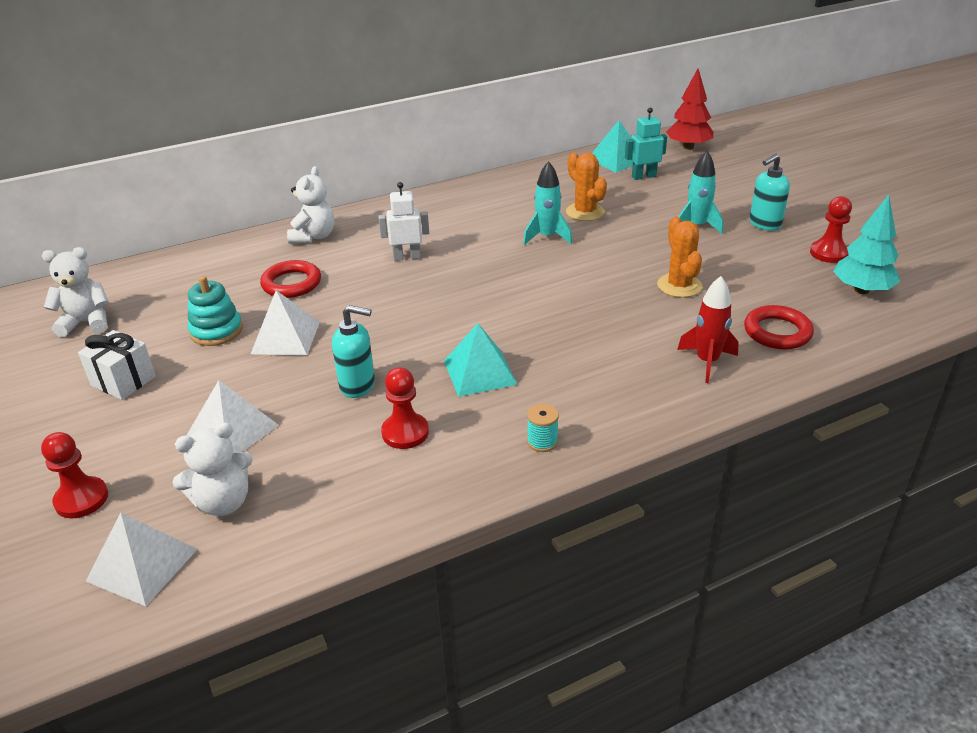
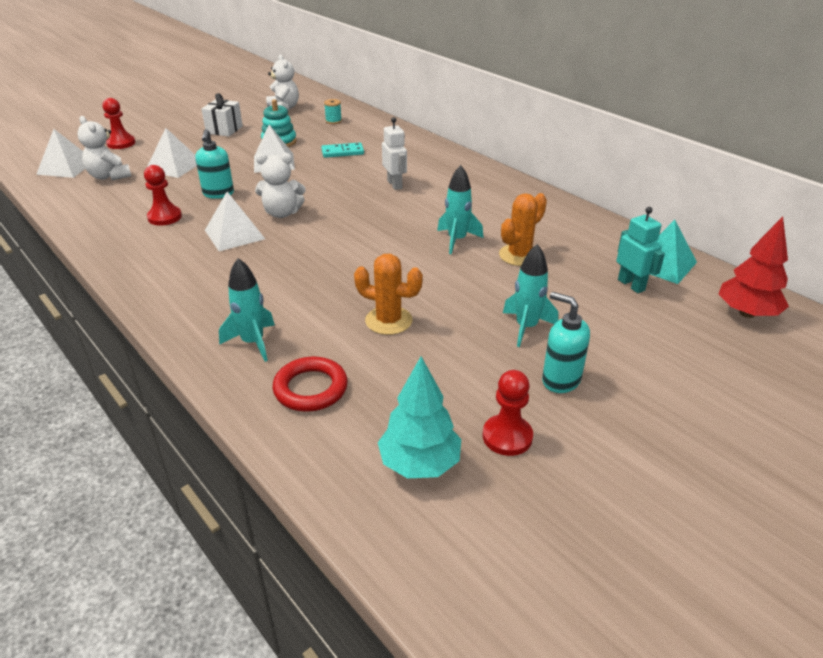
camera: 75 degrees right, 0 degrees up
(291, 283) = (342, 152): red ring -> turquoise domino
(314, 236) = (412, 147): white teddy bear -> white teddy bear (282, 213)
(480, 372) = (234, 234): turquoise pyramid -> white pyramid
(542, 442) = (147, 268): turquoise spool -> turquoise spool (333, 121)
(679, 286) = (388, 321): orange cactus -> orange cactus turned 45 degrees clockwise
(707, 362) = (253, 342): red rocket -> turquoise rocket

